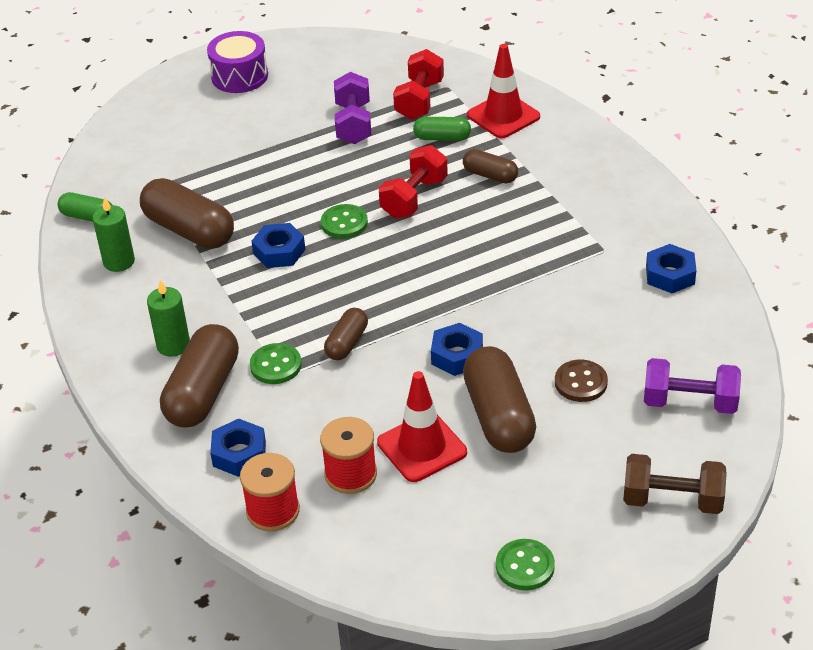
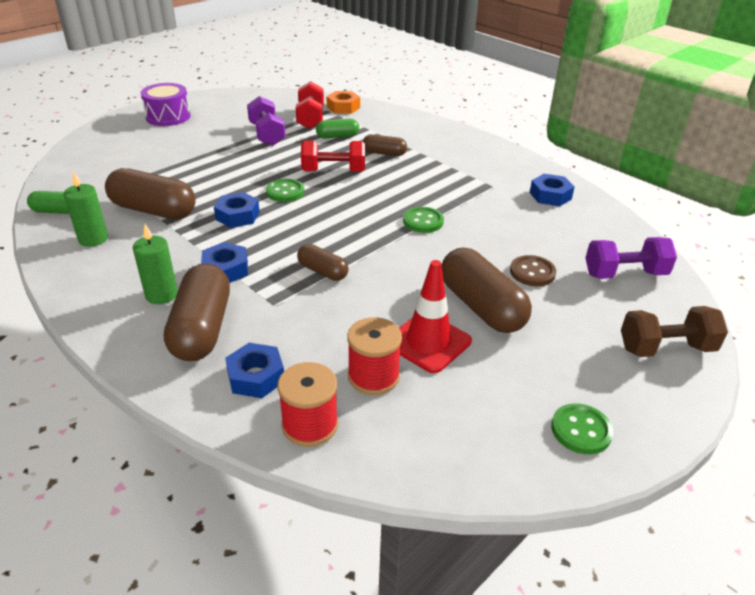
camera: 20 degrees left, 5 degrees down
(276, 365) = (265, 297): green button -> green button (423, 221)
(347, 343) = (323, 271): brown capsule -> brown capsule turned 60 degrees counterclockwise
(414, 198) = (333, 171): red dumbbell -> red dumbbell turned 75 degrees clockwise
(457, 355) = (421, 267): blue nut -> blue nut (225, 269)
(471, 83) = (343, 107): none -> orange nut
(503, 116) = (375, 121): red traffic cone -> none

